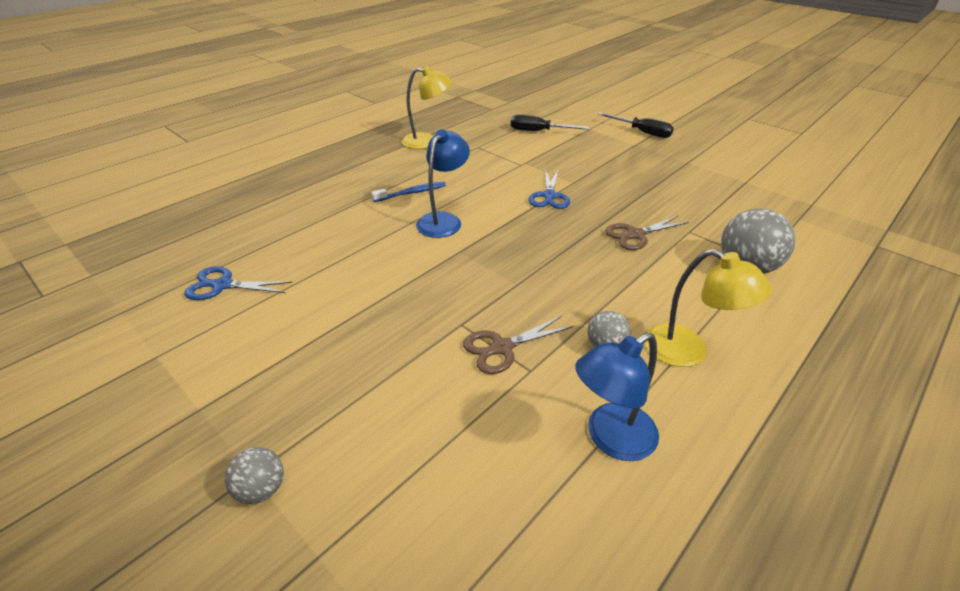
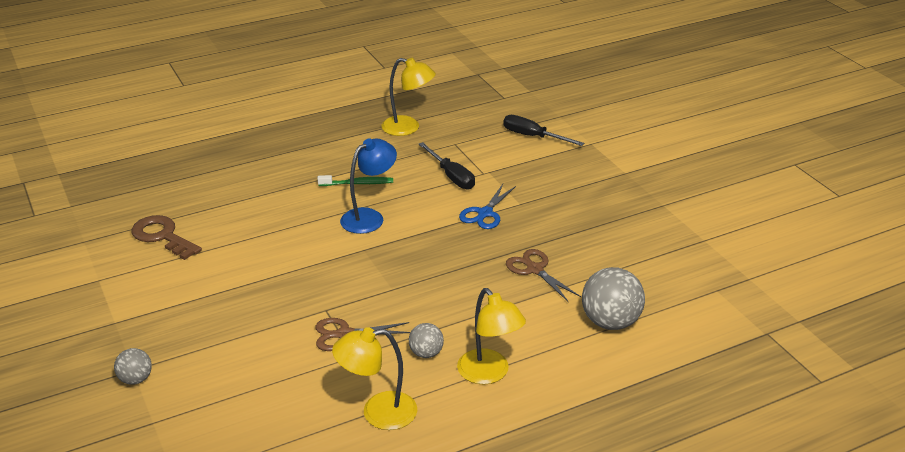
camera: 20 degrees right, 5 degrees down
(223, 285) = (162, 236): blue scissors -> brown key
(411, 193) = (357, 183): blue toothbrush -> green toothbrush
(610, 438) = (378, 413): blue lamp -> yellow lamp
(636, 235) = (535, 269): brown scissors -> brown scissors turned 60 degrees clockwise
(642, 132) = (647, 159): black screwdriver -> black screwdriver (451, 176)

